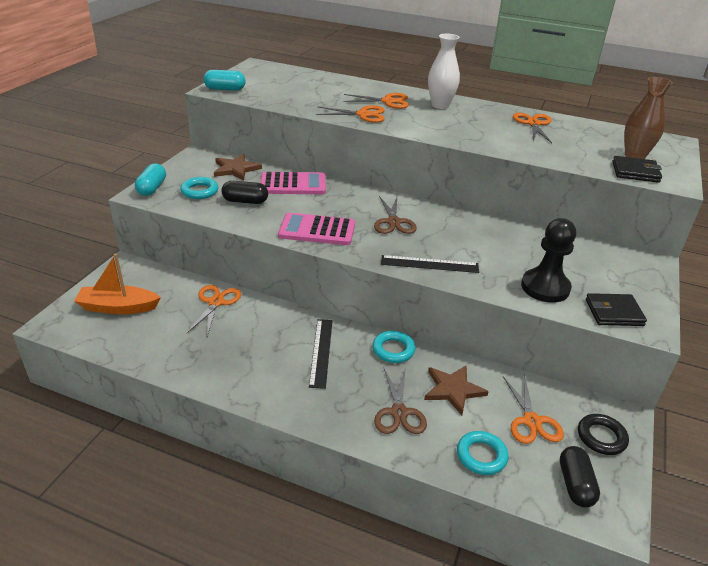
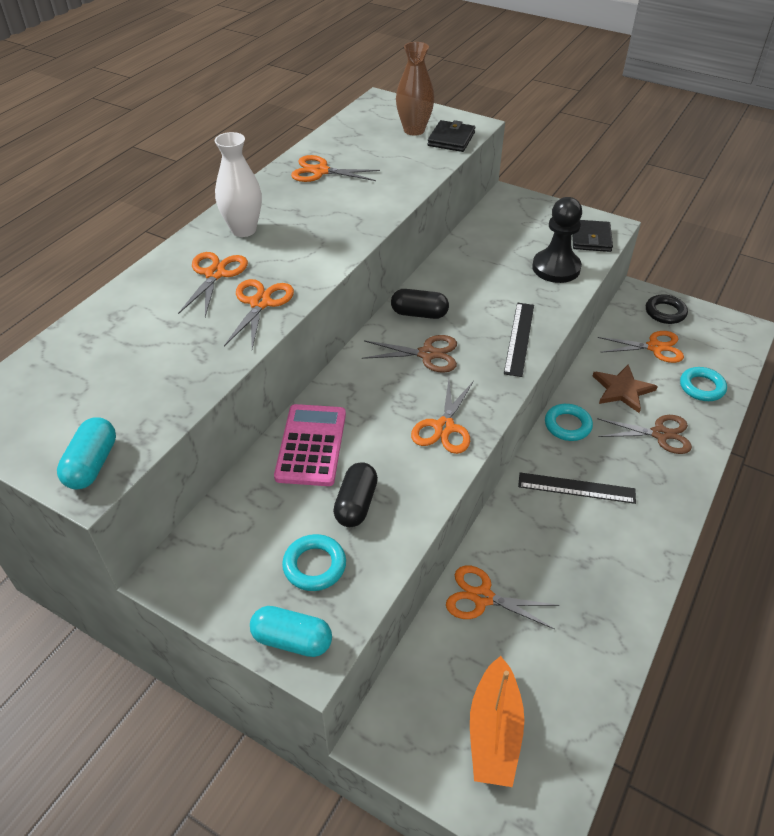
camera: 80 degrees left, 10 degrees up
(236, 169) = (243, 516): brown star -> none
(317, 230) = (444, 427): pink calculator -> orange scissors
(575, 484) = (719, 340): black capsule -> black capsule (419, 314)

